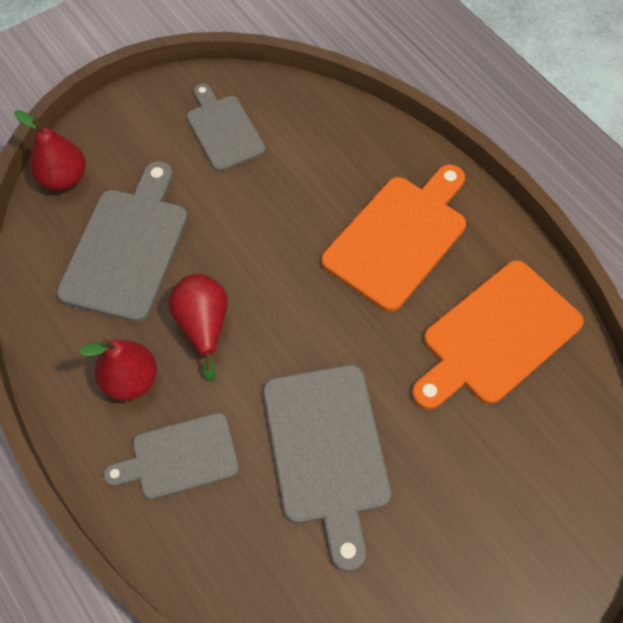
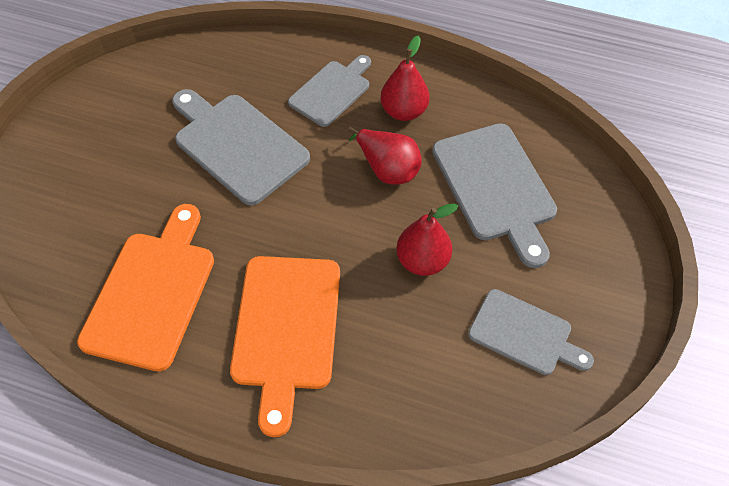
camera: 145 degrees right, 5 degrees down
(64, 178) = (601, 207): red pear -> red pear (422, 261)

